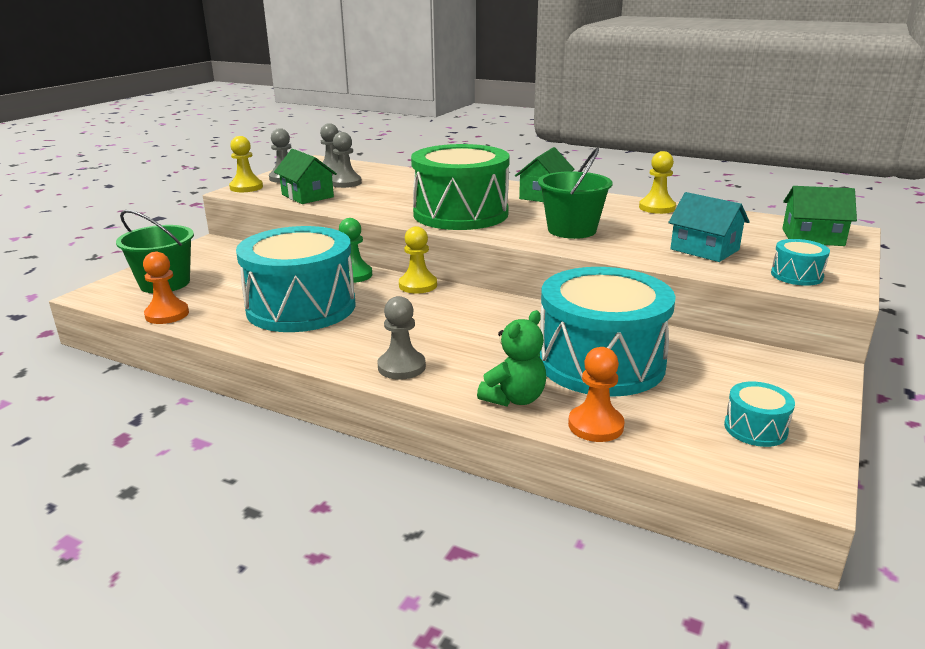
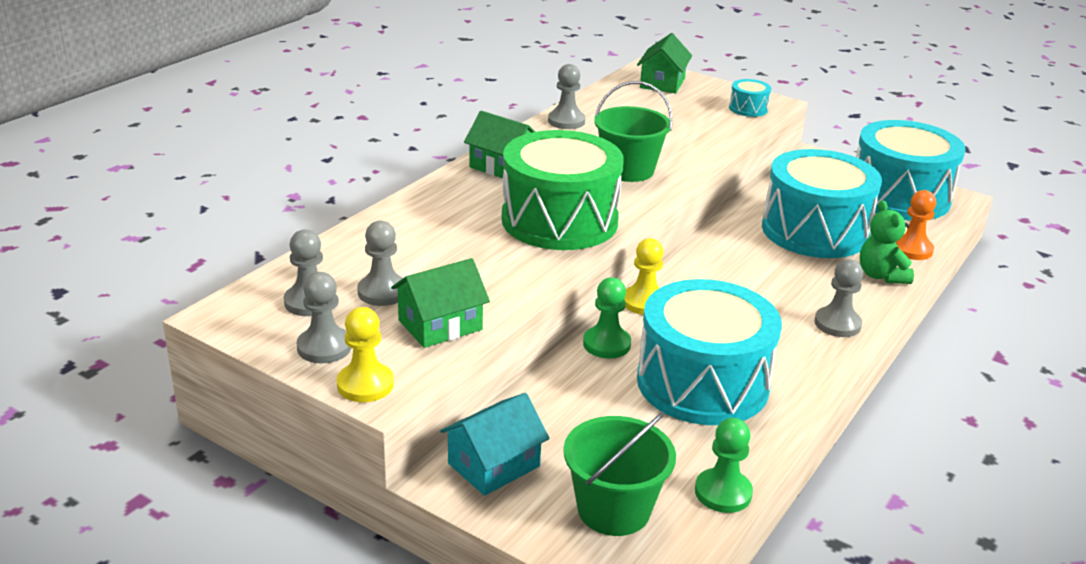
camera: 85 degrees left, 5 degrees up
(167, 314) = (723, 492): orange pawn -> green pawn
(514, 398) = (881, 276): green teddy bear -> green teddy bear turned 150 degrees counterclockwise
(657, 208) = (566, 121): yellow pawn -> grey pawn
(704, 249) = (689, 126): turquoise house -> turquoise house (494, 465)
(755, 428) = (899, 196): turquoise drum -> turquoise drum, size x2.44

